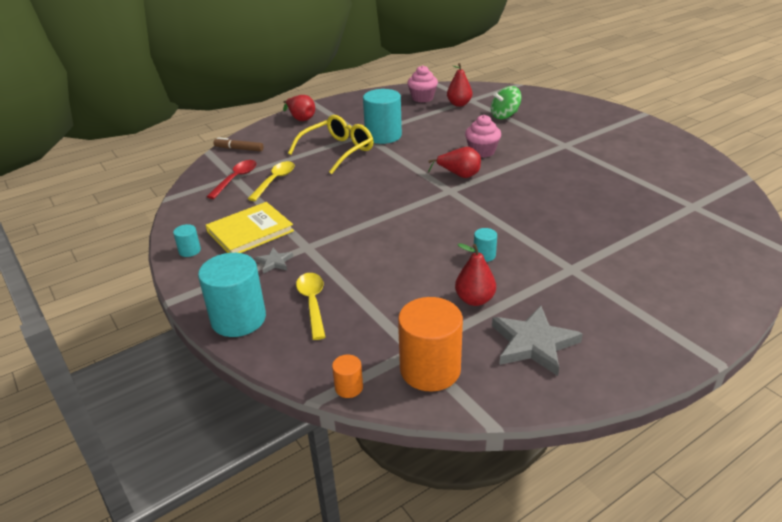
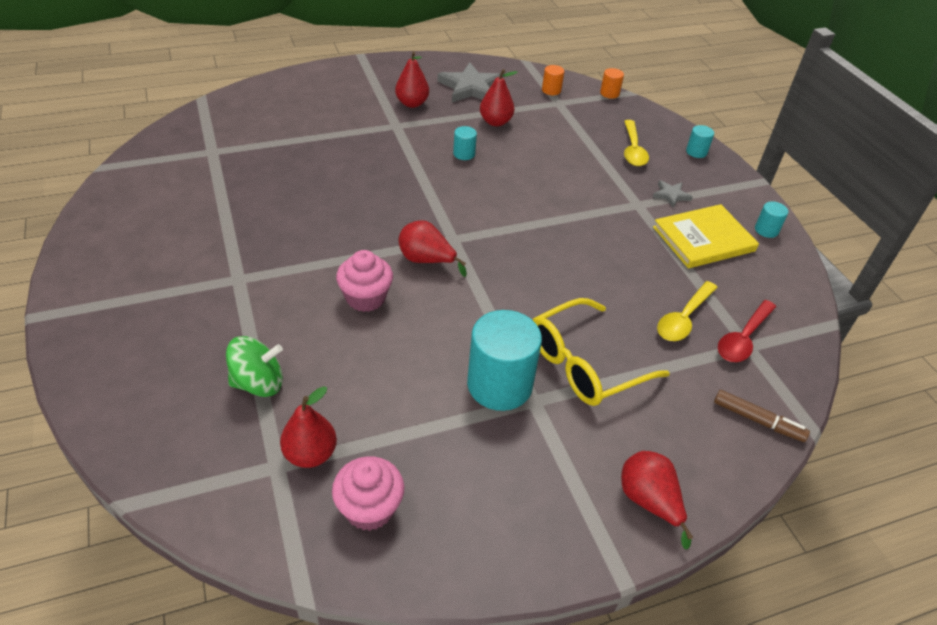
camera: 170 degrees left, 10 degrees up
(238, 319) = (696, 152): turquoise cylinder -> turquoise cylinder, size x0.46
(430, 369) = (551, 90): orange cylinder -> orange cylinder, size x0.46
(580, 300) = (412, 103): none -> red pear

